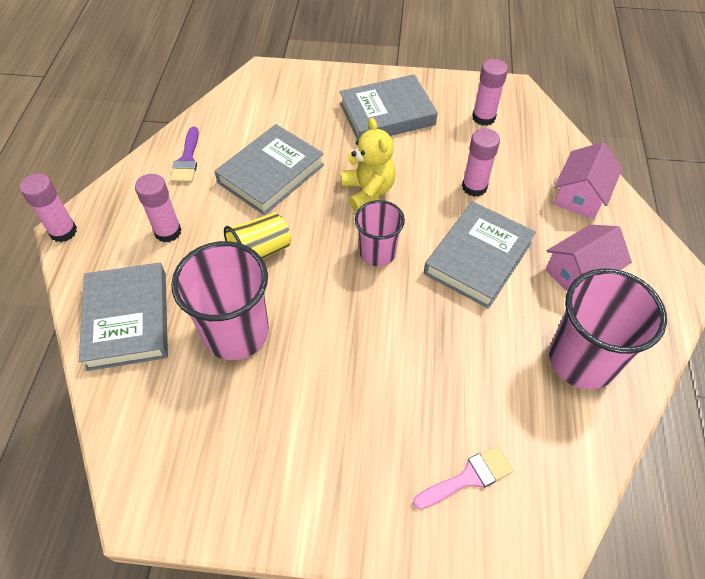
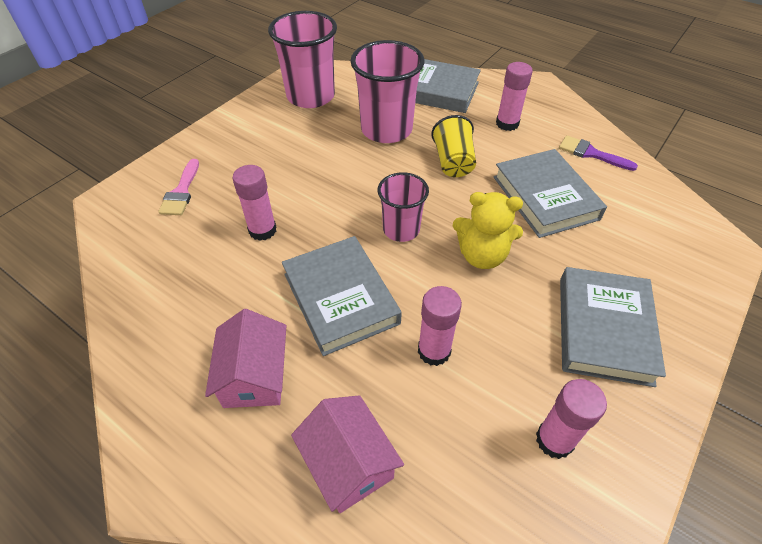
camera: 120 degrees right, 5 degrees down
(63, 231) = (537, 81): pink glue stick -> pink glue stick (262, 230)
(582, 360) = (180, 311): pink cup -> pink cup (310, 96)

